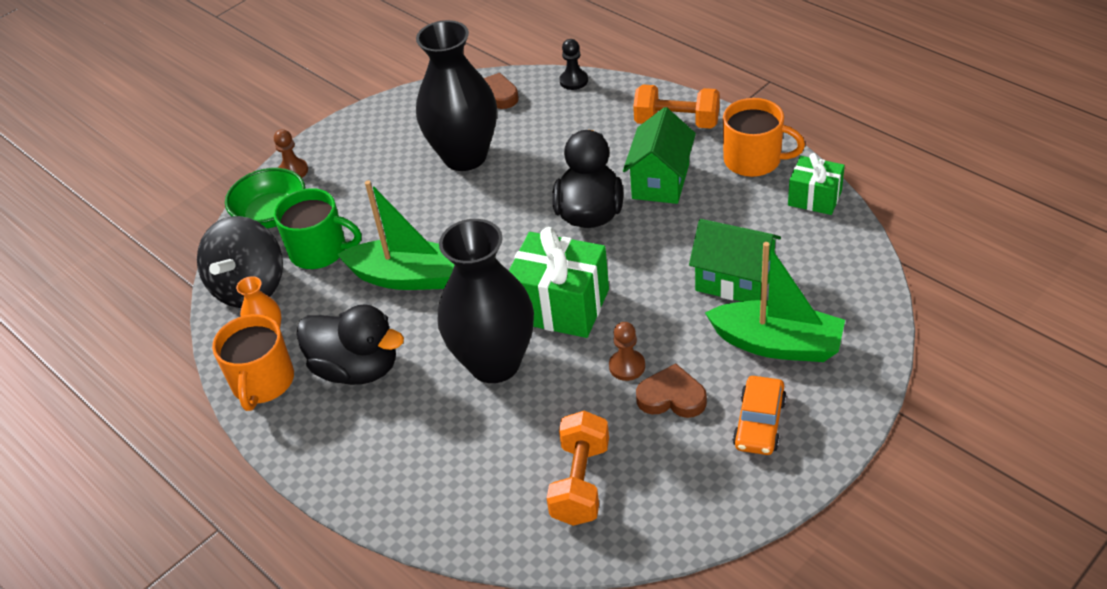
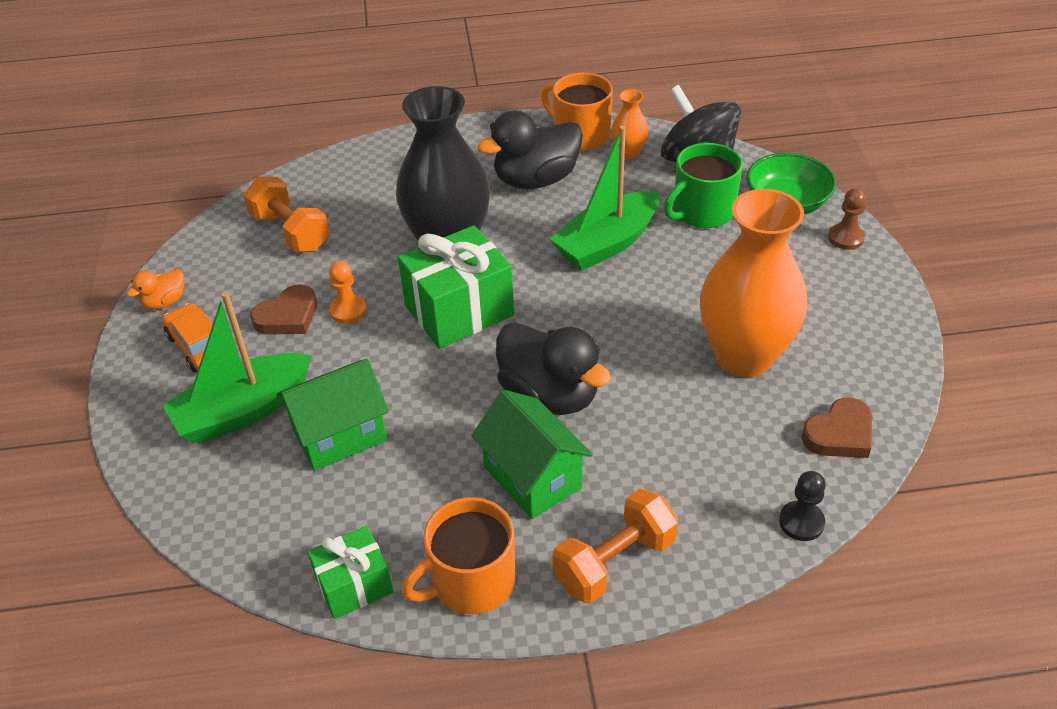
camera: 125 degrees right, 0 degrees up
(465, 156) = (744, 356): black vase -> orange vase
(627, 366) = (348, 310): brown pawn -> orange pawn
(748, 493) = (164, 302): none -> orange duck

